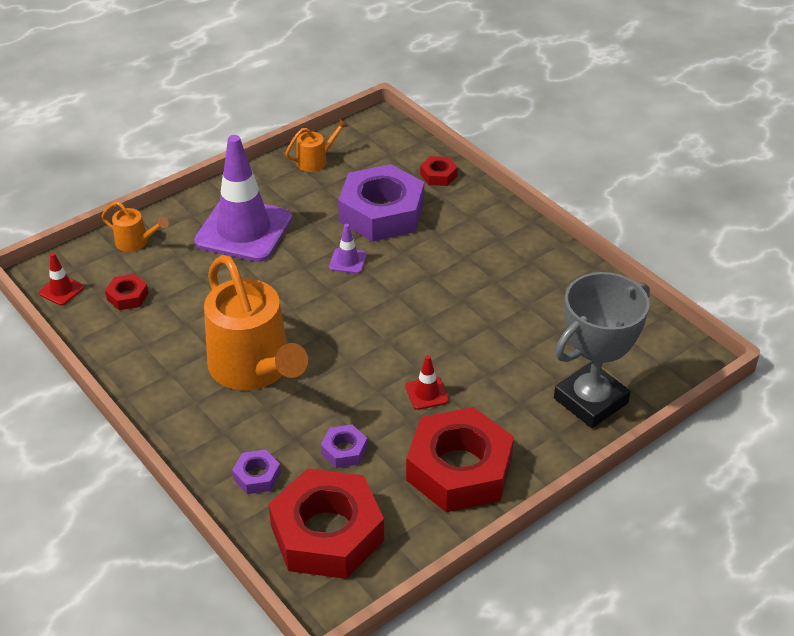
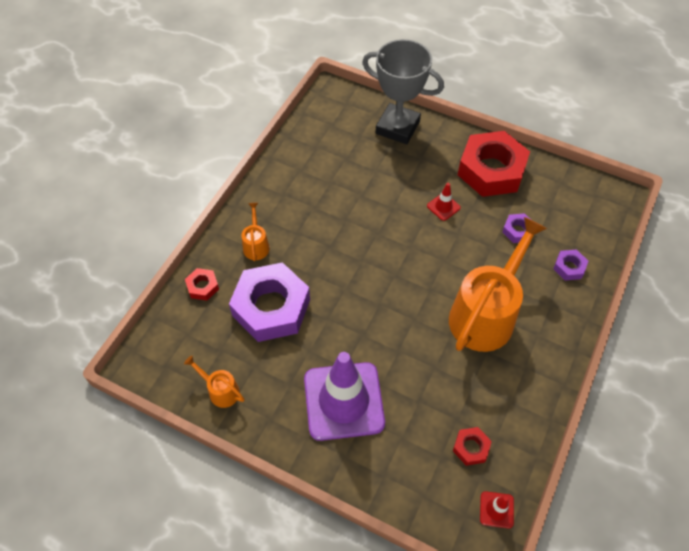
camera: 115 degrees left, 15 degrees up
(136, 242) = (405, 484): orange watering can -> orange watering can (256, 245)
(327, 533) = (580, 213): red nut -> none
(348, 261) = (342, 306): purple traffic cone -> none

